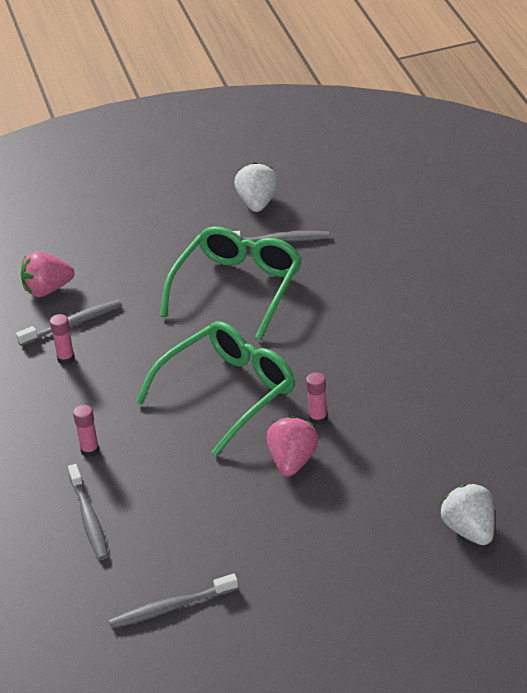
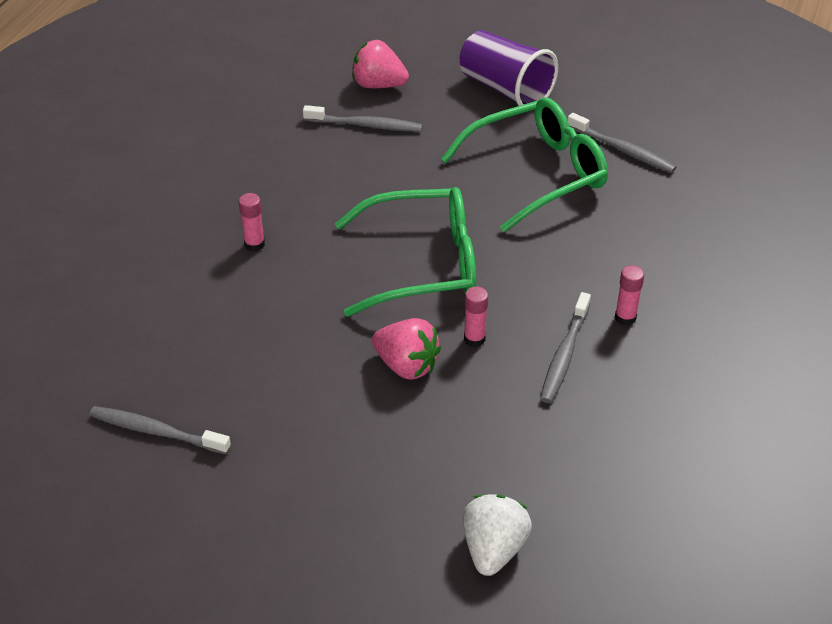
camera: 35 degrees right, 5 degrees up
(66, 359) = (326, 152): pink glue stick -> pink glue stick (625, 317)
(89, 519) = (186, 304): grey toothbrush -> grey toothbrush (564, 355)
(148, 242) = (505, 89): none -> purple cup
(257, 203) = (640, 105): white strawberry -> none
(292, 461) = (406, 365): pink strawberry -> pink strawberry turned 75 degrees clockwise

